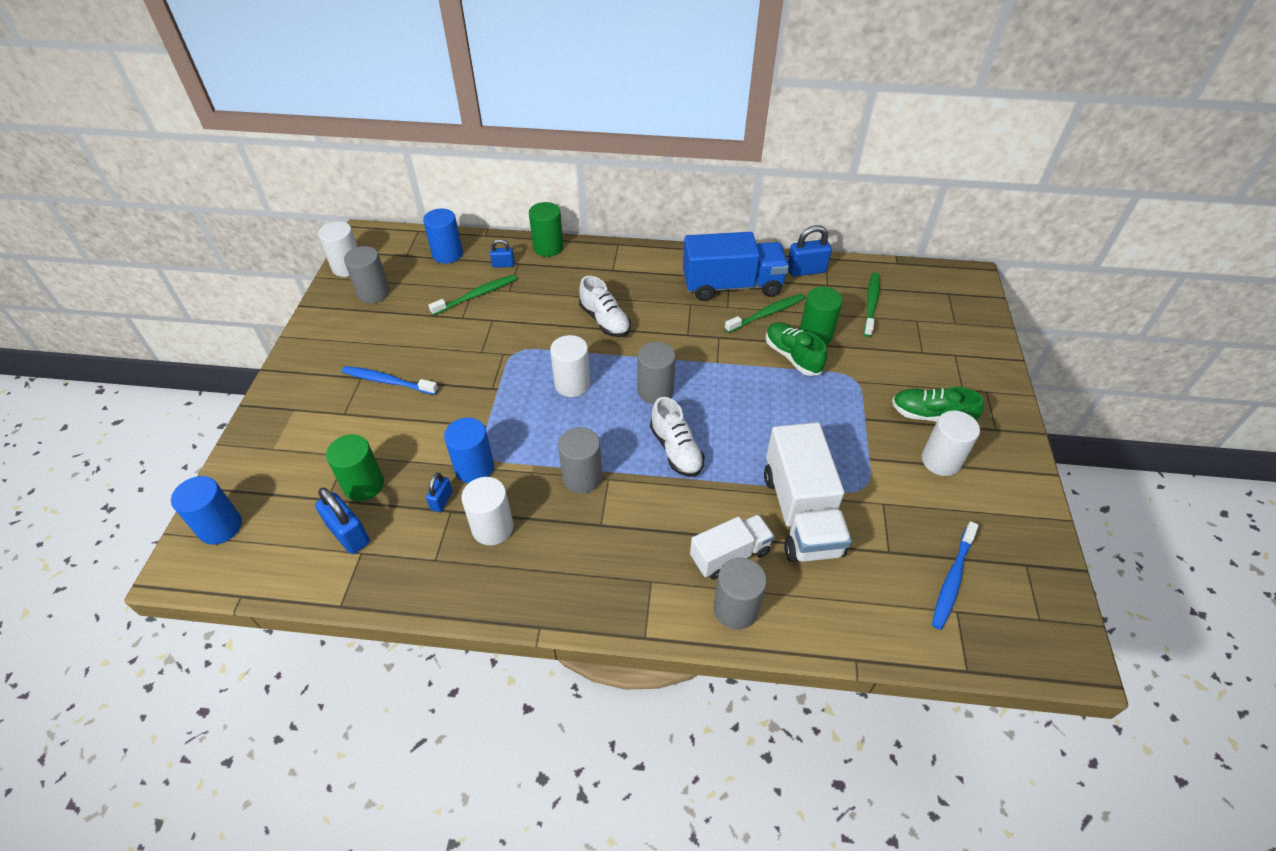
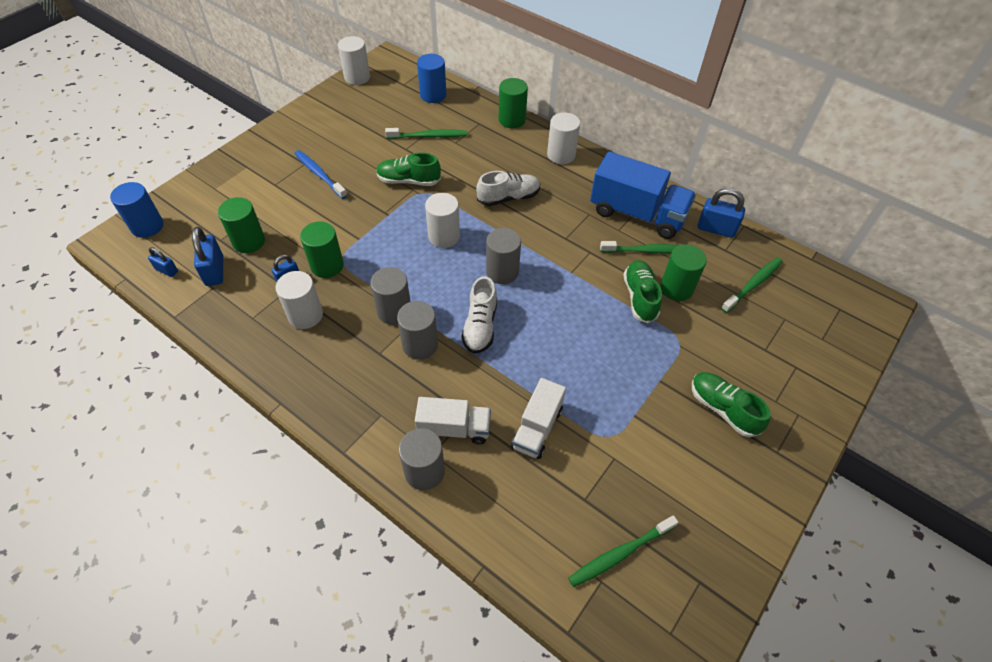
camera: 30 degrees right, 5 degrees up
(373, 293) = (359, 104): grey cylinder -> grey cylinder (420, 345)
(474, 468) = (327, 266): blue cylinder -> green cylinder
(491, 347) = (408, 181): none -> green shoe
(503, 264) = (467, 120): blue padlock -> blue padlock (167, 270)
(605, 321) = (508, 197): white shoe -> white shoe turned 105 degrees counterclockwise
(801, 513) = (537, 428): white truck -> white truck, size x0.60
(941, 461) = (698, 451): white cylinder -> white cylinder (561, 155)
(952, 579) = (620, 554): blue toothbrush -> green toothbrush

